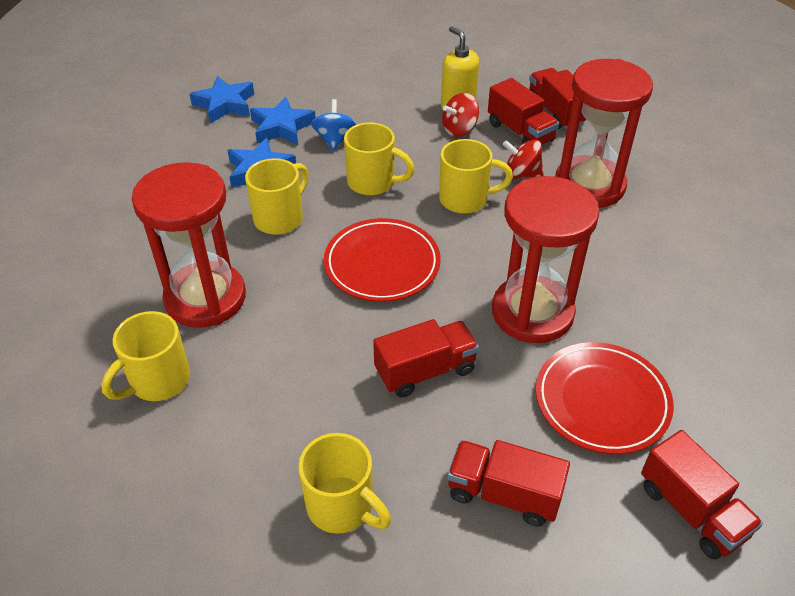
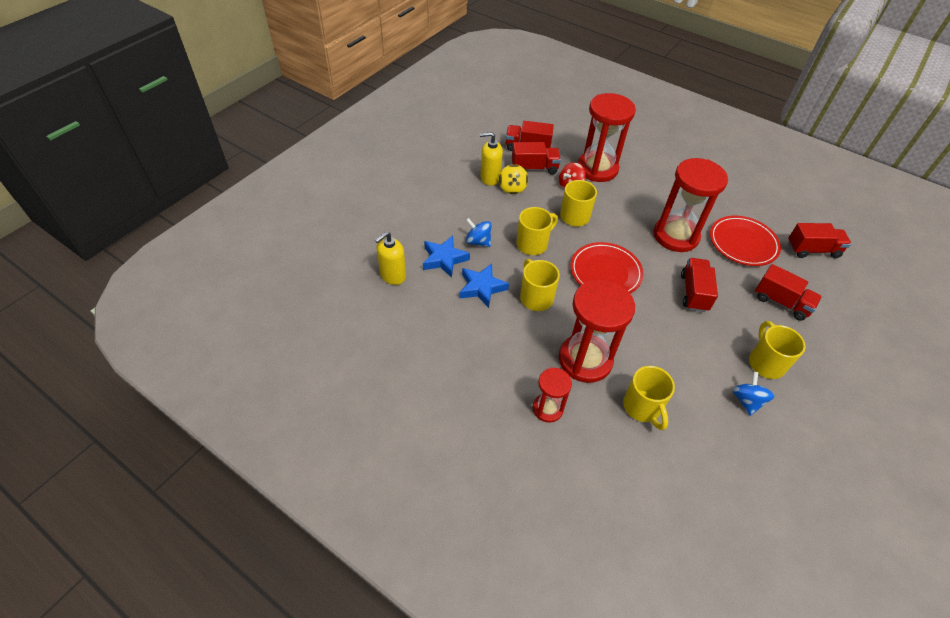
camera: 60 degrees left, 5 degrees up
(105, 292) = (547, 408): none -> red hourglass
(225, 104) = (393, 276): blue star -> yellow soap dispenser
(243, 501) = (747, 401): none -> blue spinning top
(342, 506) = (765, 363): yellow mug -> yellow mug turned 75 degrees counterclockwise
(459, 129) = (512, 188): red spinning top -> yellow spinning top
(503, 494) = (781, 302): red truck -> red truck turned 105 degrees counterclockwise

